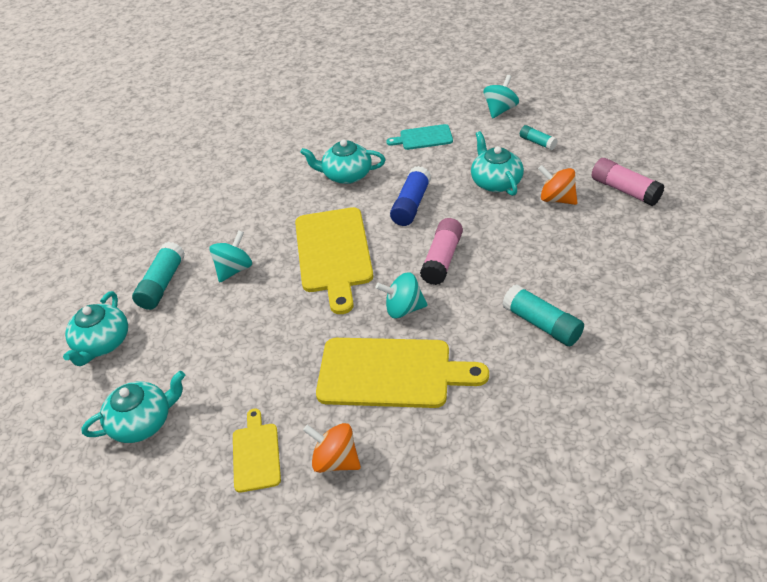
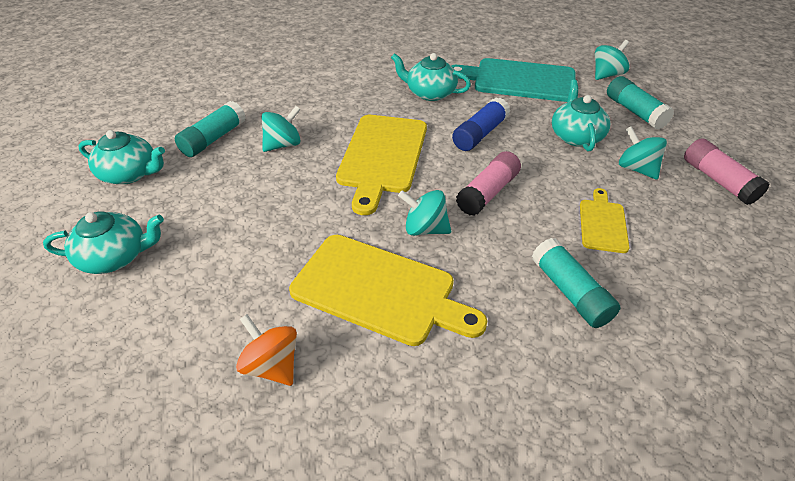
camera: 15 degrees right, 0 degrees up
(102, 343) = (130, 174): turquoise teapot -> turquoise teapot turned 105 degrees counterclockwise
(256, 454) = (198, 328): yellow cutting board -> yellow cutting board (603, 223)
(423, 138) = (519, 80): turquoise cutting board -> turquoise cutting board, size x1.91
(537, 142) = (635, 112): turquoise glue stick -> turquoise glue stick, size x1.69
(557, 199) = (636, 169): orange spinning top -> turquoise spinning top

